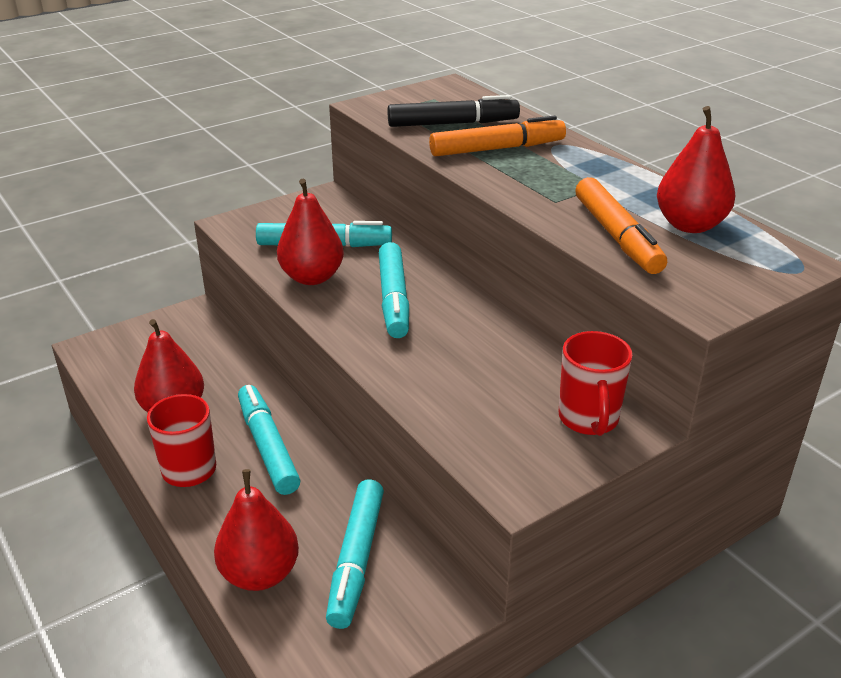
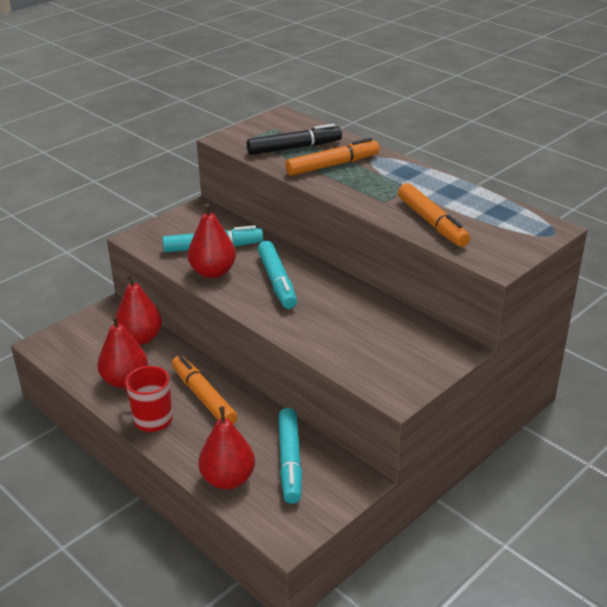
camera: 10 degrees left, 0 degrees up
(268, 447) = (204, 397): turquoise marker -> orange marker
(589, 419) = (431, 347): red mug -> none
(690, 225) = (477, 209): red pear -> red pear (140, 338)

